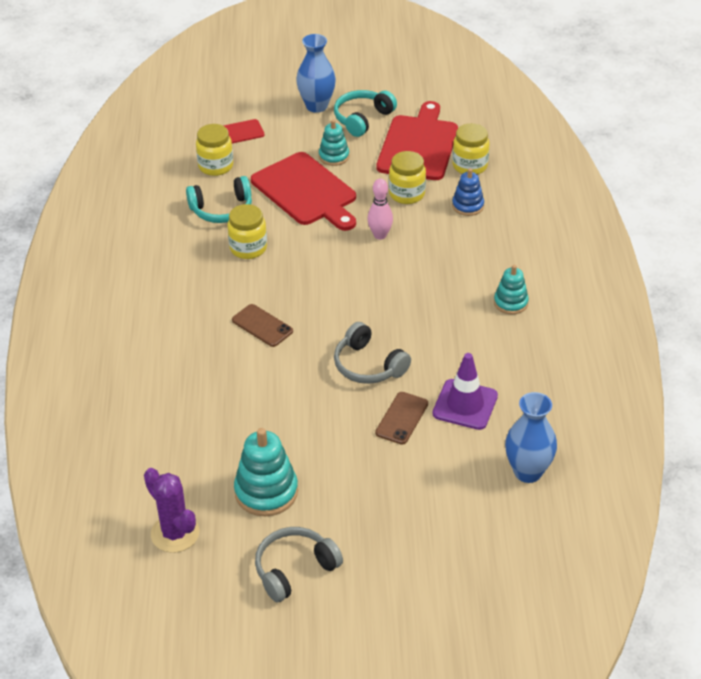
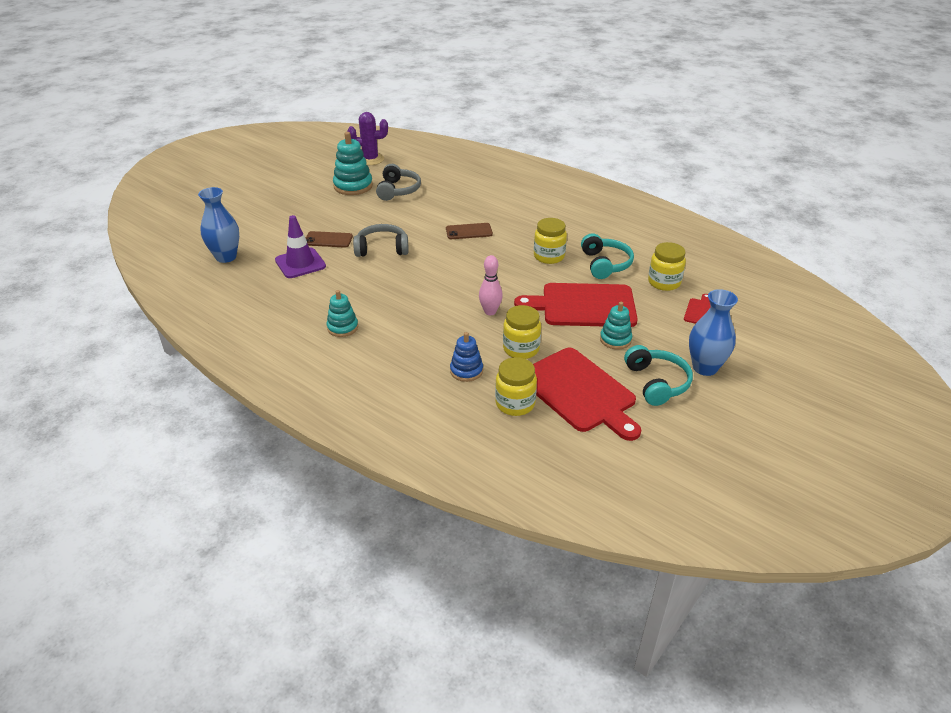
camera: 130 degrees right, 5 degrees down
(222, 210) = (605, 264): turquoise headphones -> turquoise headphones turned 150 degrees clockwise
(294, 569) = (301, 175): grey headphones -> grey headphones (398, 190)
(401, 418) = (328, 240): brown phone -> brown phone turned 60 degrees counterclockwise

